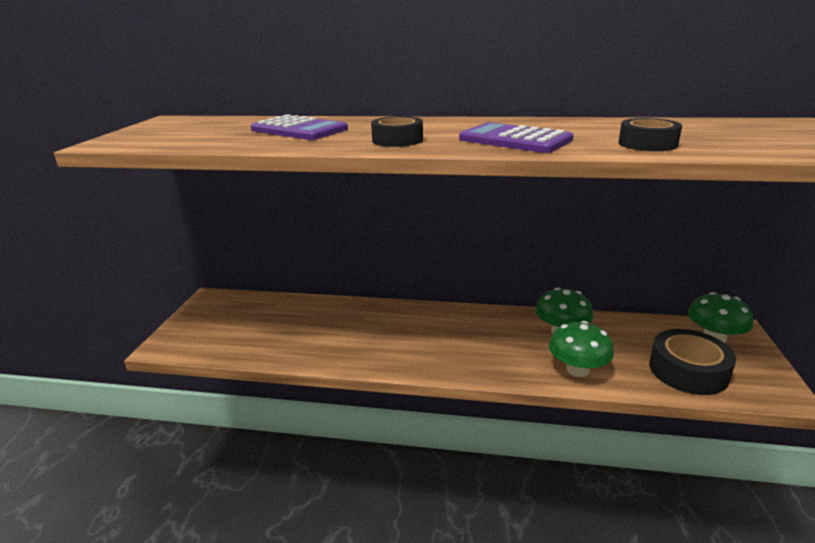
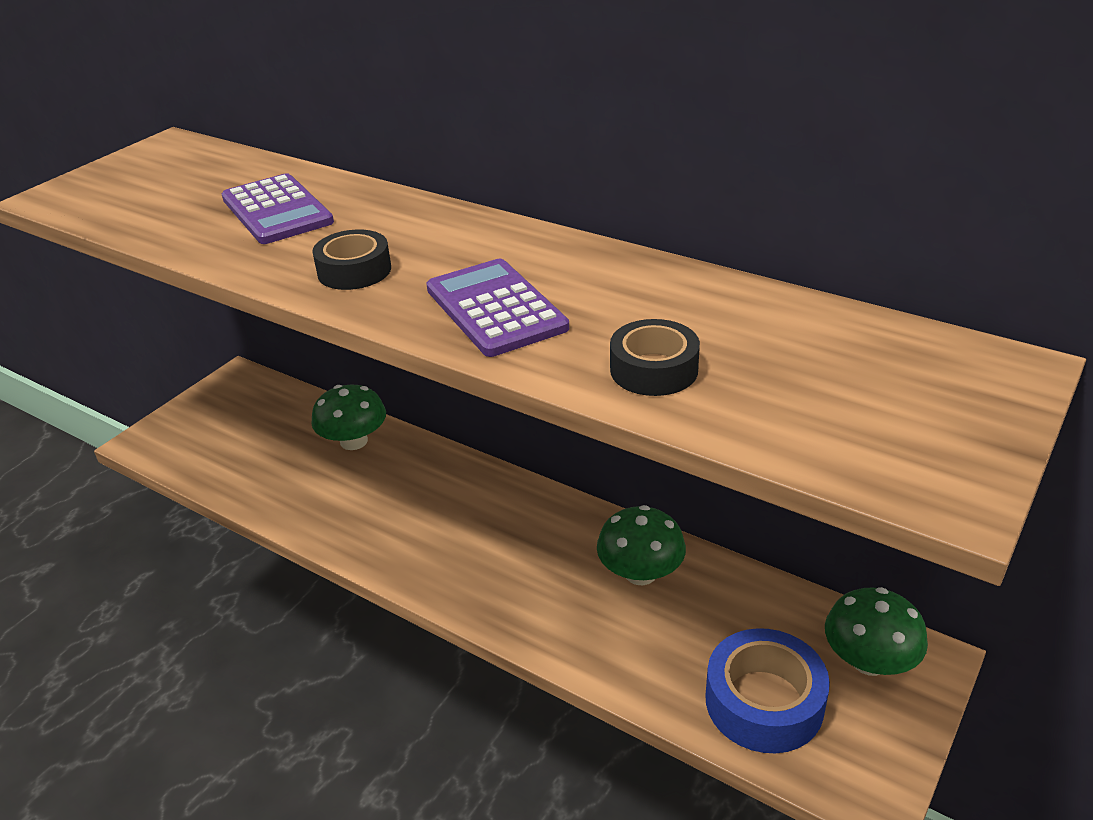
camera: 25 degrees right, 10 degrees up
(577, 369) = (604, 643): green mushroom -> green mushroom (354, 441)
(688, 371) = (764, 702): black tape -> blue tape

